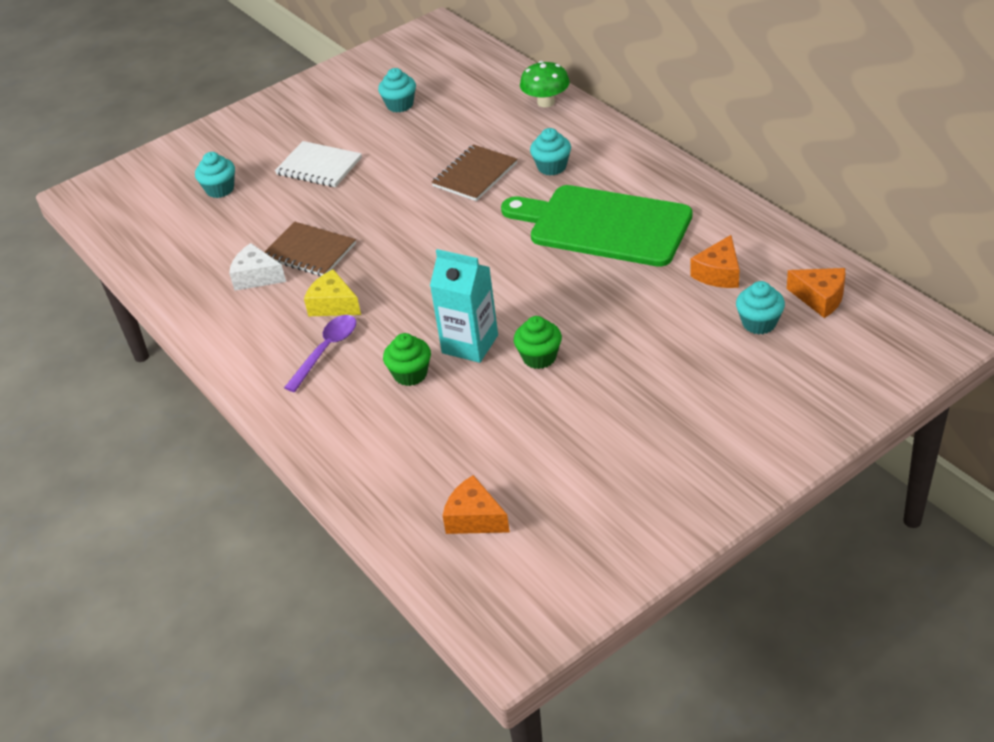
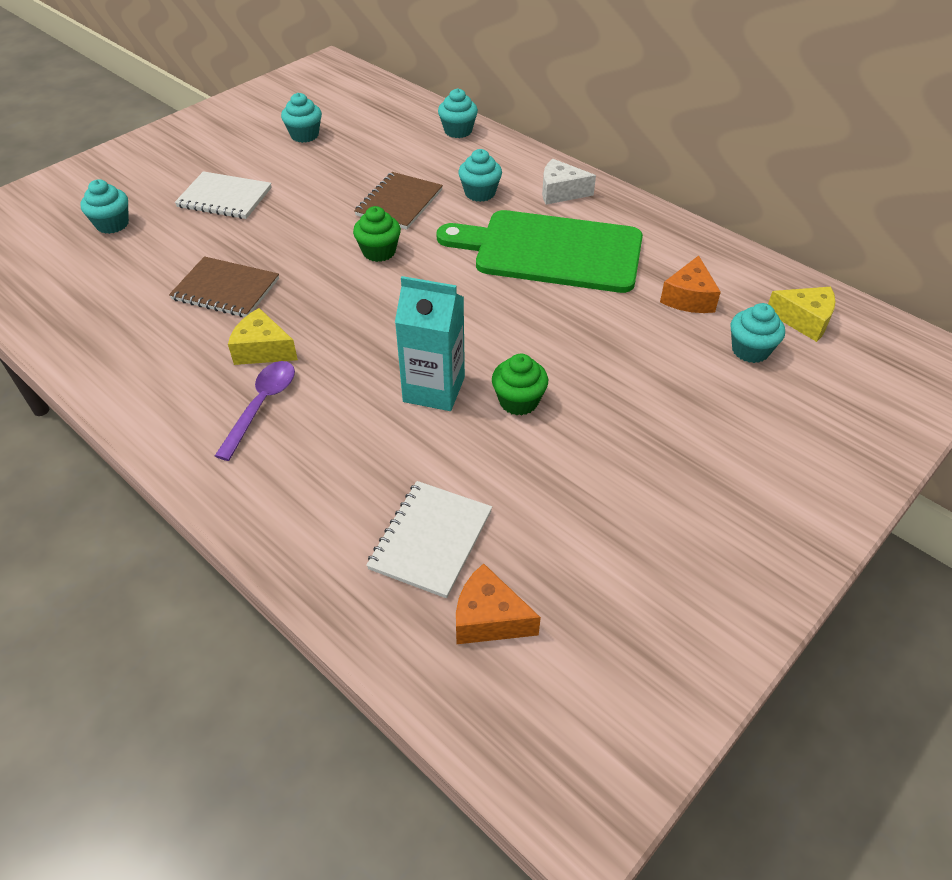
camera: 15 degrees left, 5 degrees up
(256, 277) = (165, 320): white cheese -> white cheese (561, 192)
(410, 374) = (370, 430): green cupcake -> green cupcake (379, 252)
(442, 460) = (431, 540): none -> white notebook
(546, 102) = (458, 131): green mushroom -> turquoise cupcake
(820, 298) = (804, 320): orange cheese -> yellow cheese

